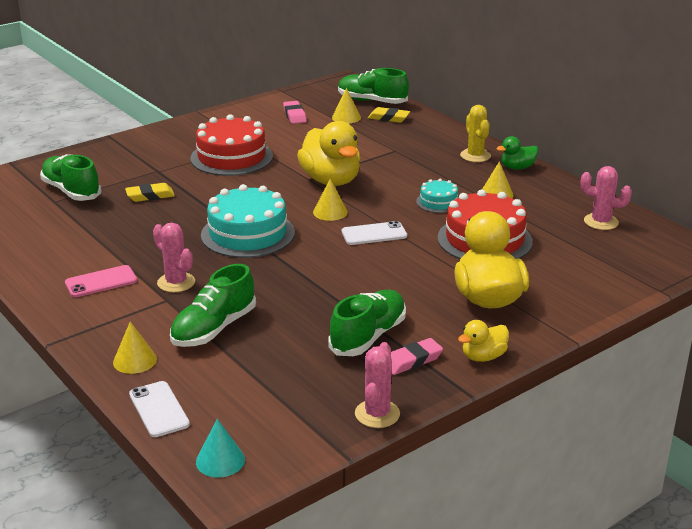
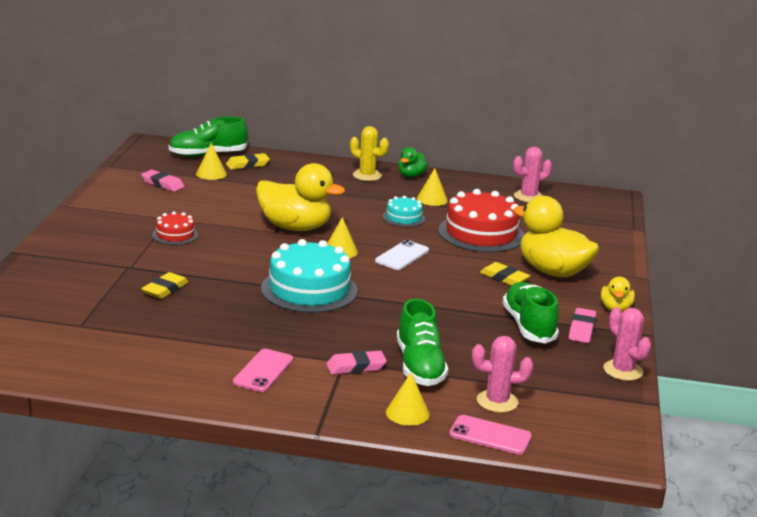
camera: 45 degrees left, 5 degrees down
(71, 191) = (79, 311): green shoe -> none
(159, 409) = (490, 435): white phone -> pink phone
(167, 308) = (356, 367): none -> pink eraser
(176, 282) = (325, 346): pink cactus -> pink cactus (497, 401)
(220, 460) = (590, 445): turquoise cone -> none
(231, 157) = (175, 235): red cake -> red cake, size x0.51
(428, 286) = (504, 278): none -> yellow eraser

